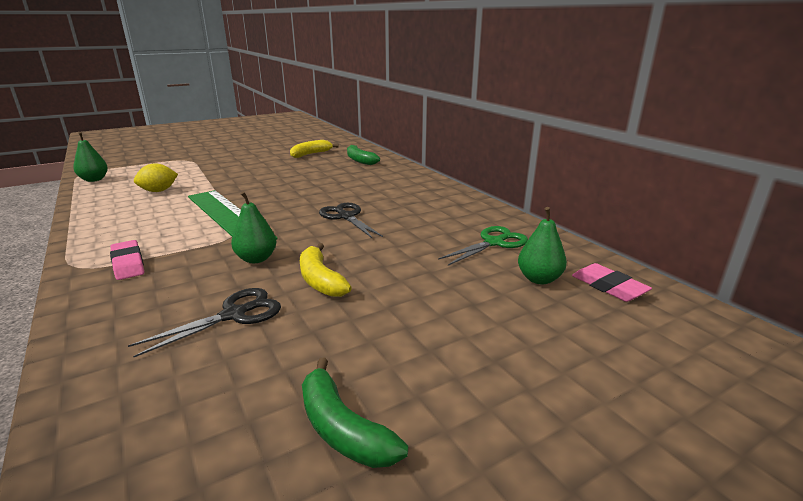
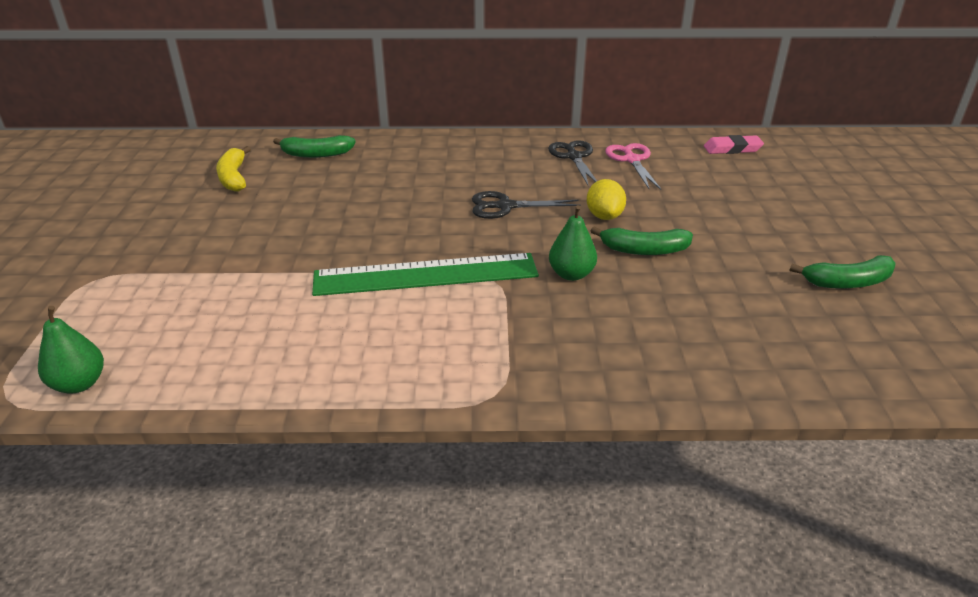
camera: 60 degrees left, 10 degrees up
(128, 264) = (516, 356): pink eraser -> none
(159, 191) = (247, 319): yellow lemon -> yellow lemon (604, 216)
(234, 315) = (681, 302): black scissors -> black scissors (574, 157)
(320, 280) = (644, 250): yellow banana -> green banana
(494, 243) = (632, 160): green scissors -> pink scissors
(539, 279) = (706, 166): green pear -> none

